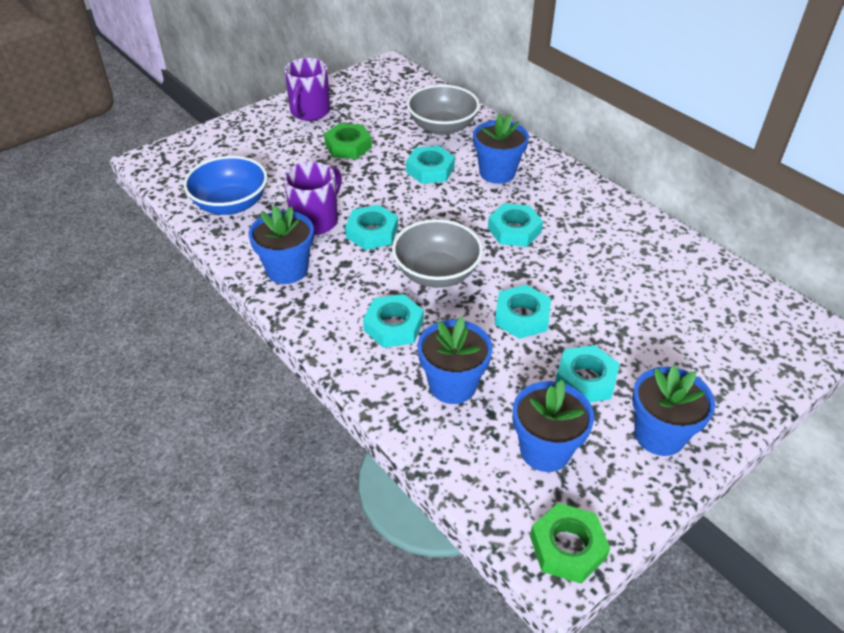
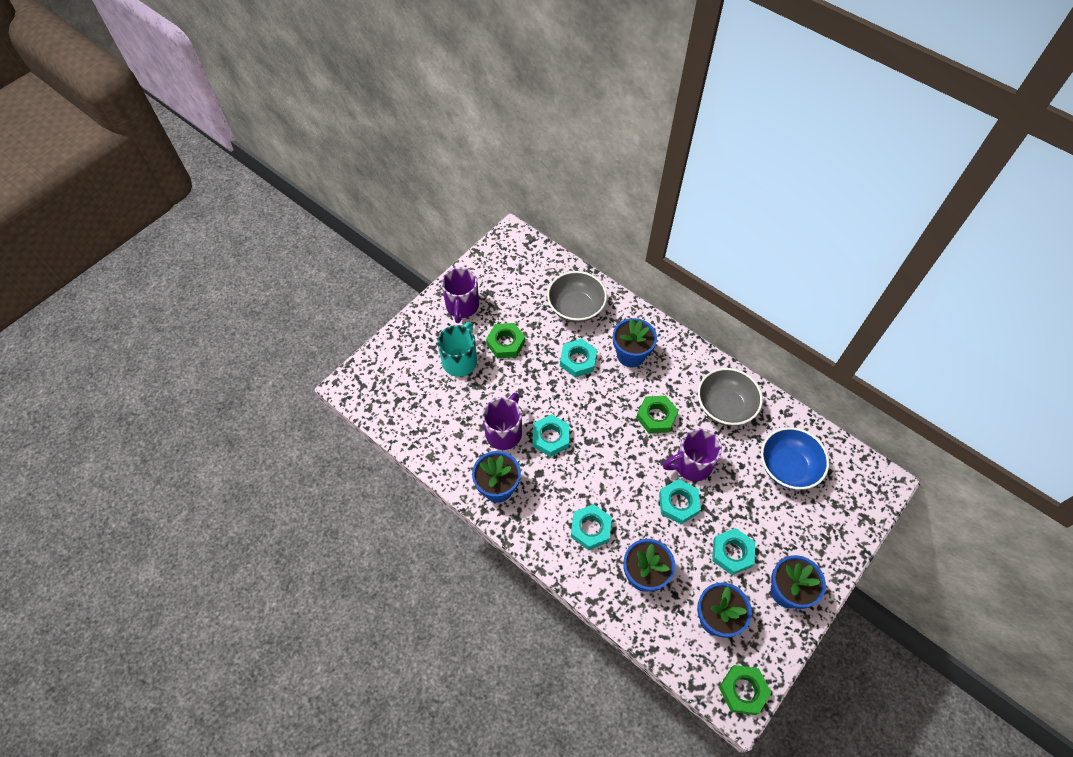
camera: 10 degrees left, 15 degrees up
(231, 204) = (432, 426): blue bowl -> blue bowl (787, 467)
(288, 154) = (460, 360): none -> turquoise mug
(436, 273) = (609, 471): grey bowl -> grey bowl (724, 406)
(514, 230) = (656, 416): turquoise nut -> green nut
(549, 281) = (691, 465): none -> purple mug

